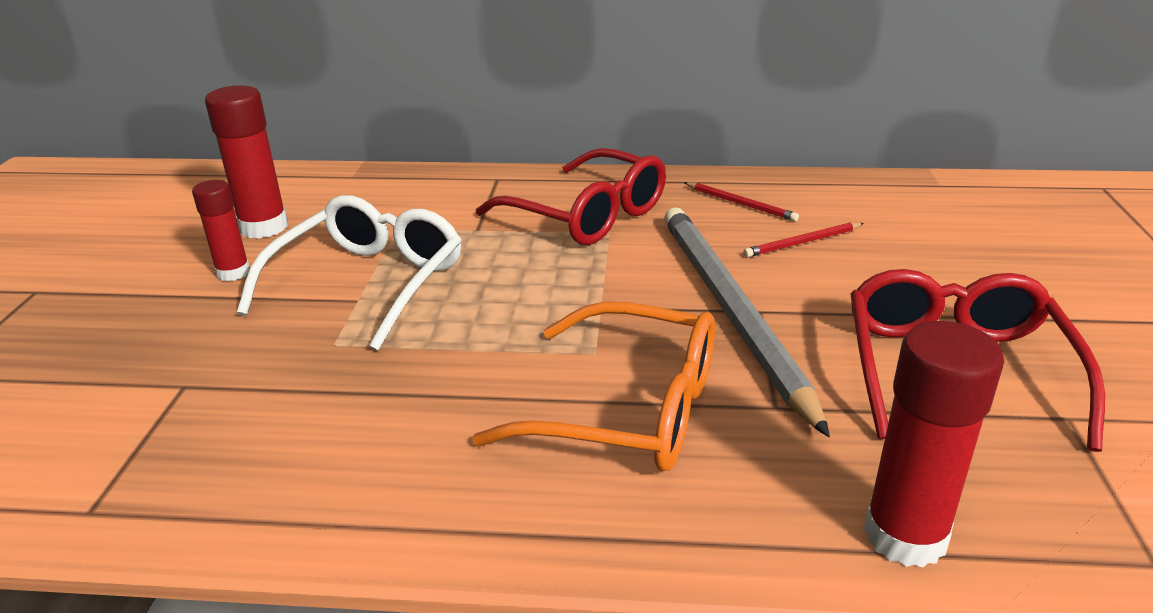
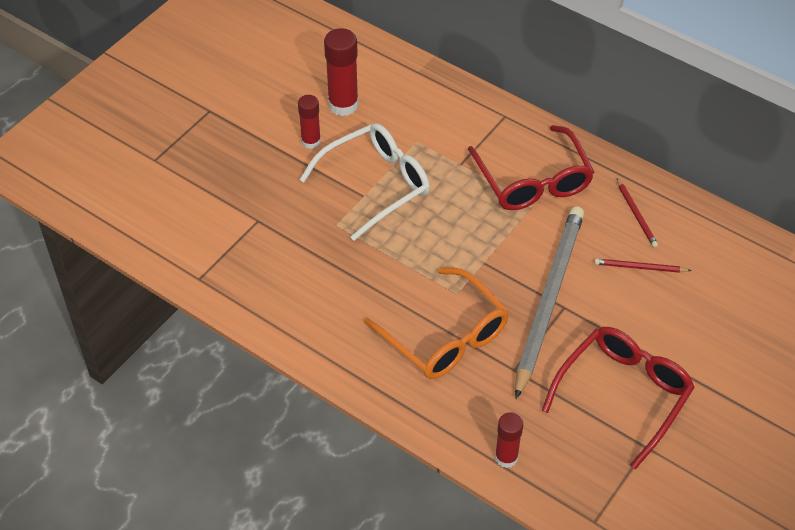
camera: 30 degrees right, 20 degrees up
(905, 536) = (506, 457): red glue stick -> red glue stick, size x0.63

